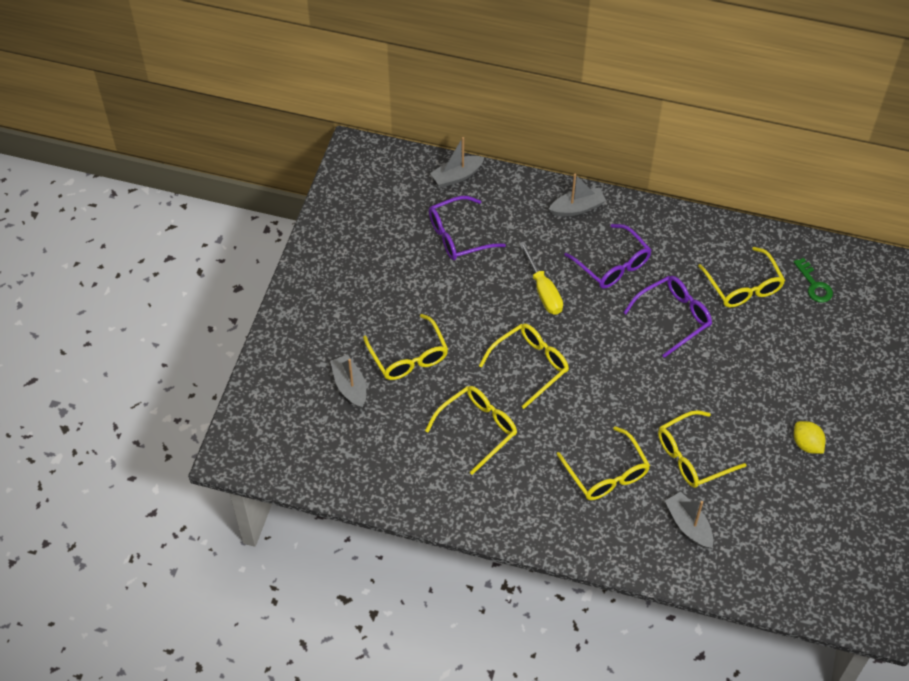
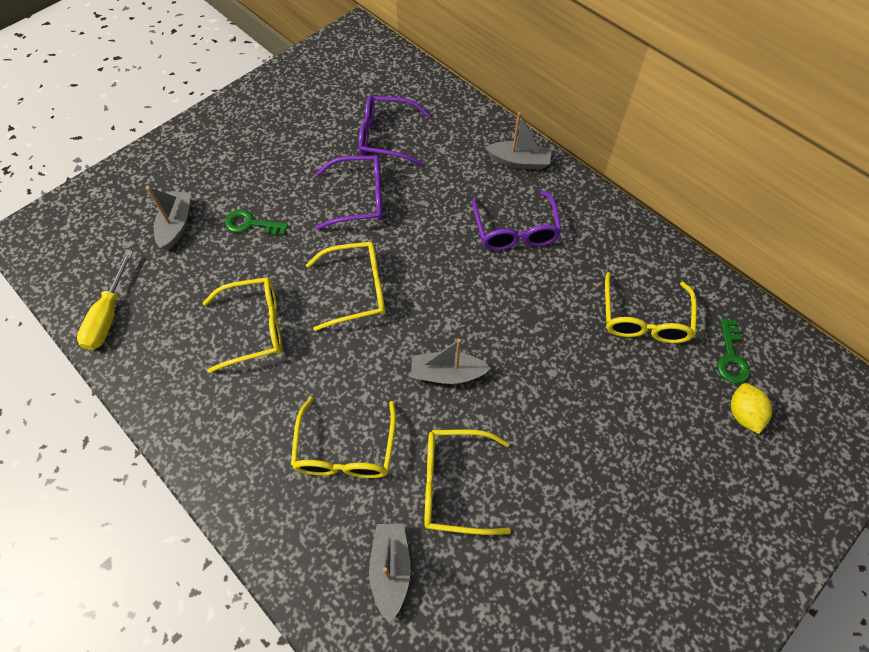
camera: 30 degrees right, 5 degrees up
(408, 356) = (251, 224): yellow glasses -> green key
(457, 176) = (426, 86): grey boat -> grey boat (447, 373)
(543, 291) = (427, 223): yellow screwdriver -> yellow screwdriver (108, 316)
(673, 317) = (543, 314): purple glasses -> purple glasses (360, 199)
(806, 444) = (603, 548): yellow lemon -> yellow lemon (743, 414)

